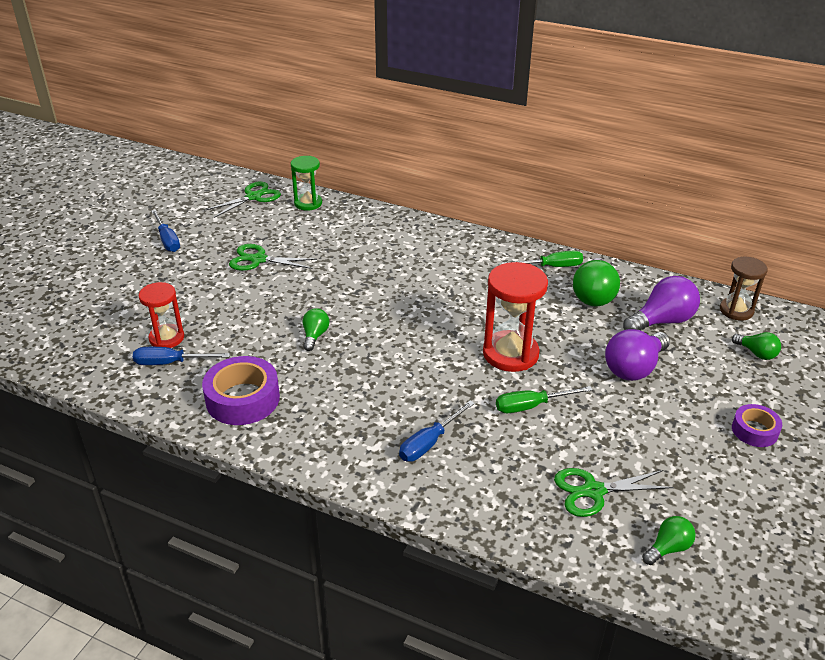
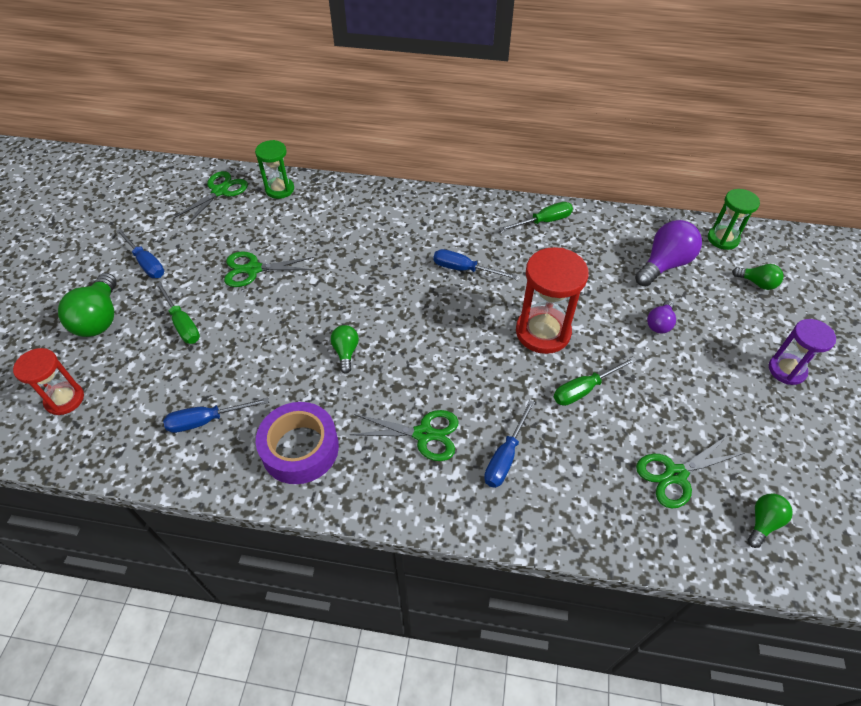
camera: 15 degrees left, 15 degrees up
(166, 338) = (191, 389): red hourglass -> red hourglass (64, 399)
(179, 289) = (182, 324): none -> green screwdriver
(359, 410) = (423, 434): none -> green scissors
(454, 292) = (464, 269): none -> blue screwdriver
(593, 295) = (593, 247): green light bulb -> green light bulb (100, 318)
(634, 368) = (659, 324): purple light bulb -> purple light bulb, size x0.55
(736, 310) = (723, 239): brown hourglass -> green hourglass
(754, 430) = (786, 370): purple tape -> purple hourglass

